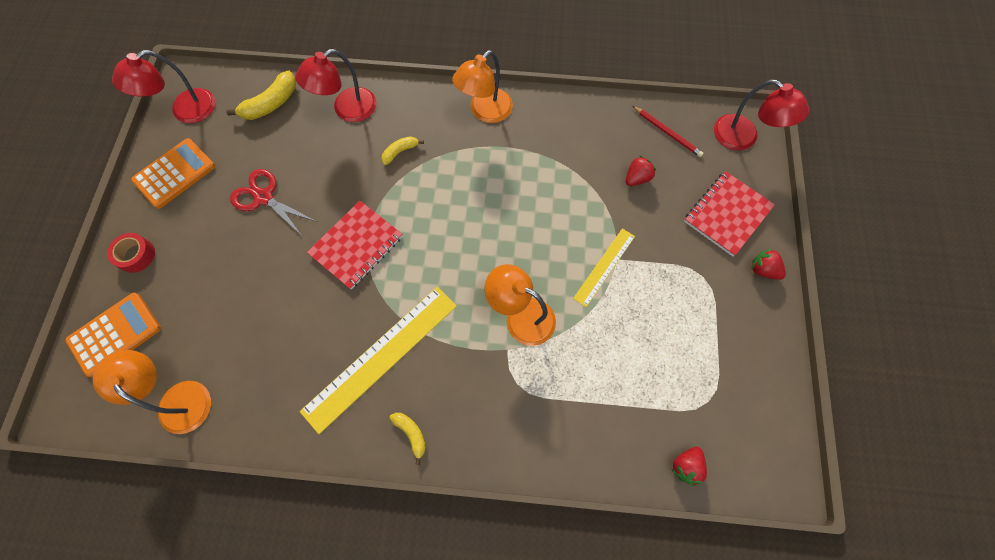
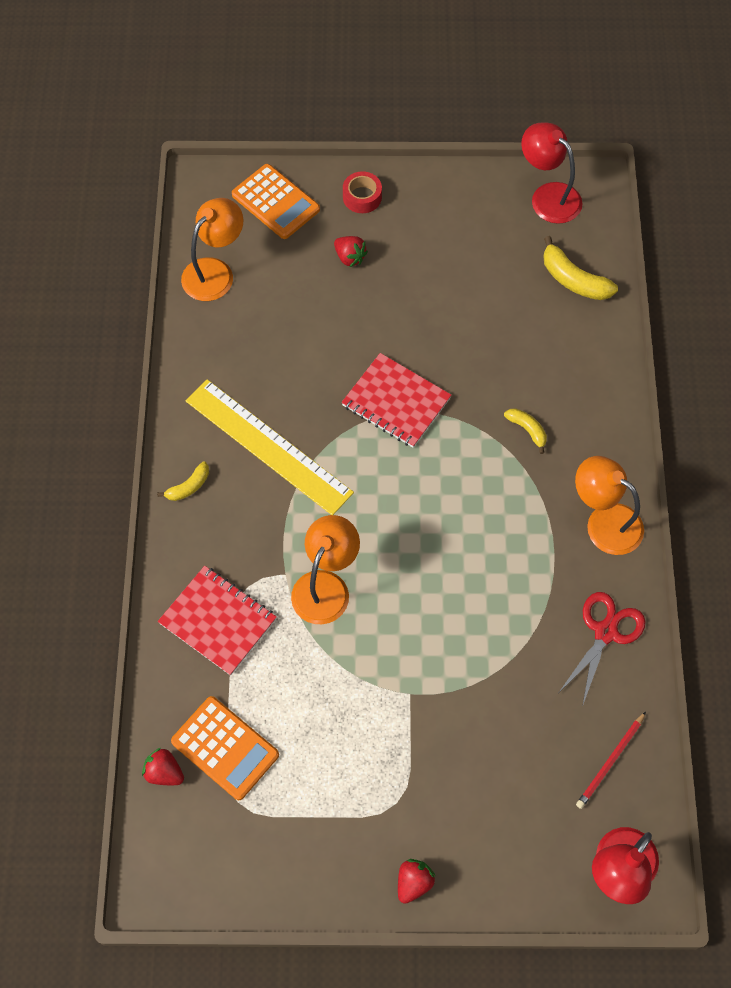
camera: 85 degrees right, 5 degrees down
(174, 173) = (464, 206): orange calculator -> orange calculator (225, 748)
(264, 197) = (445, 298): red scissors -> red scissors (605, 632)
(347, 110) = (579, 362): red lamp -> none
(604, 267) = (397, 679): yellow ruler -> none
(637, 178) = (530, 719): red strawberry -> red strawberry (350, 257)
(727, 214) = (490, 839): red notebook -> red notebook (218, 621)

